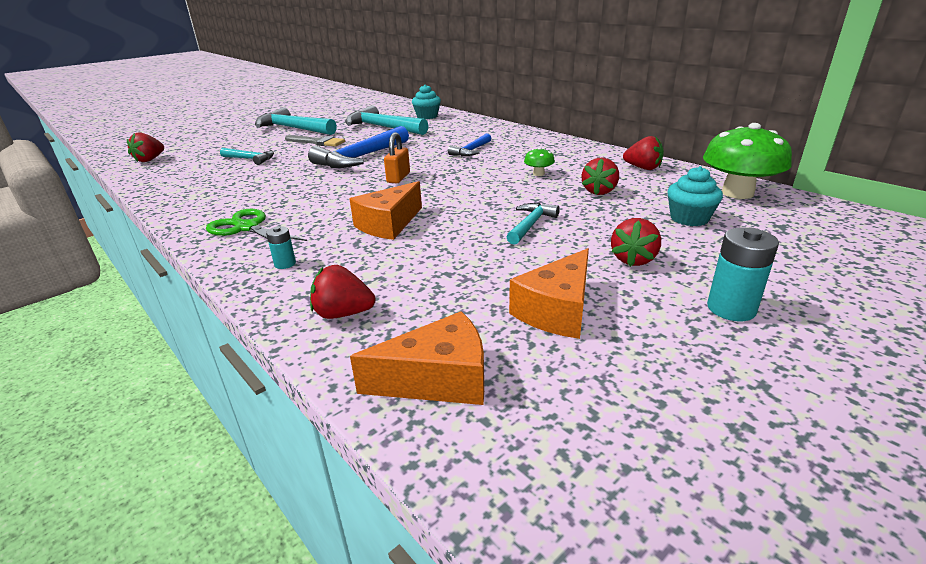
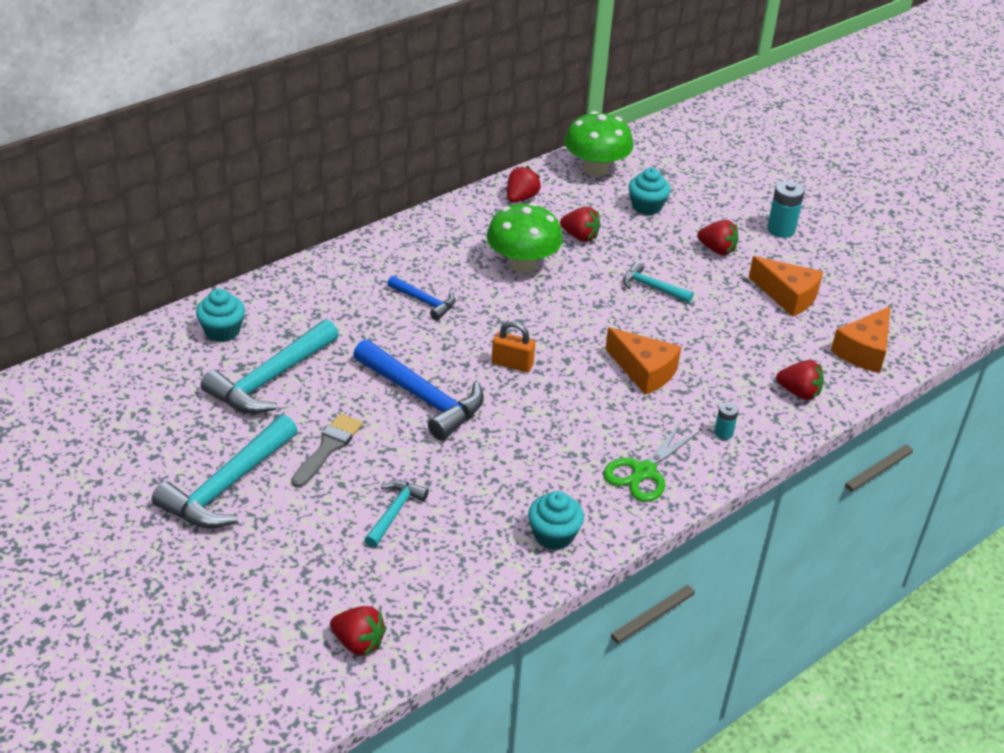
camera: 90 degrees left, 10 degrees up
(196, 199) = (553, 535): none -> turquoise cupcake
(343, 313) = (799, 393): red strawberry -> red strawberry turned 75 degrees counterclockwise
(438, 379) = (863, 351): orange cheese -> orange cheese turned 135 degrees counterclockwise
(538, 174) = (522, 264): green mushroom -> green mushroom, size x2.27

